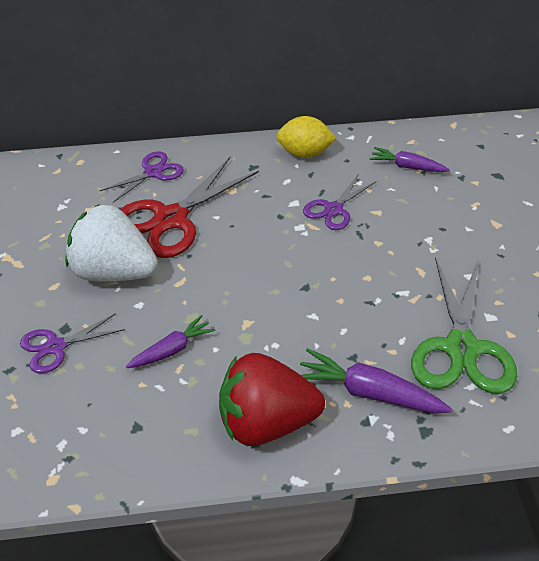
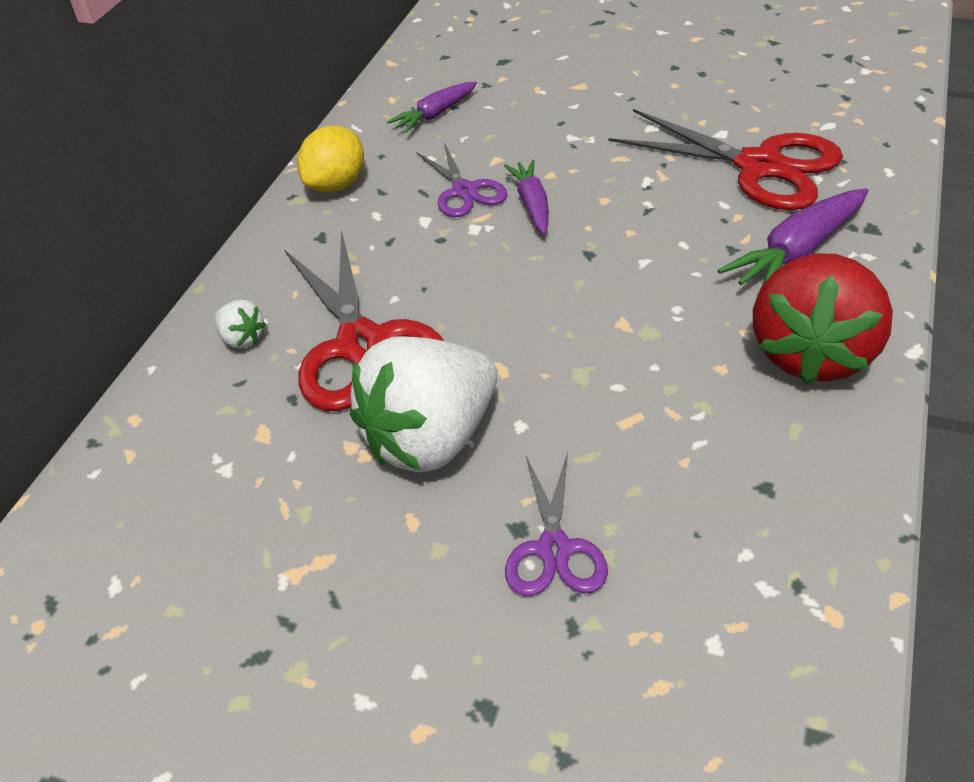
camera: 60 degrees left, 0 degrees up
(153, 172) = (242, 339): purple scissors -> white strawberry
(172, 350) = (633, 411): purple carrot -> purple carrot (532, 204)
(461, 349) = (759, 166): green scissors -> red scissors

